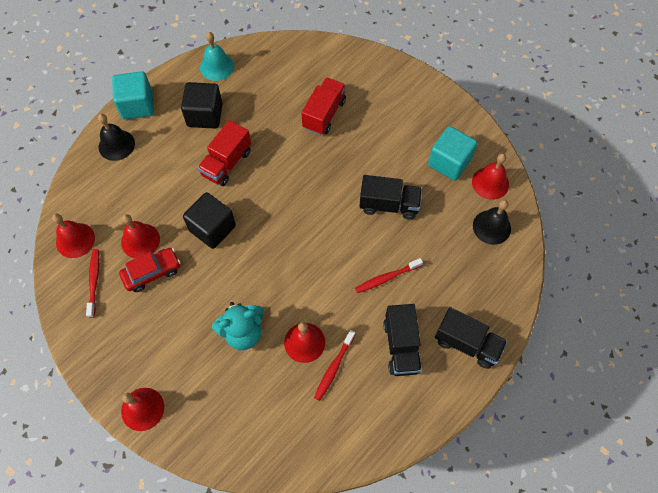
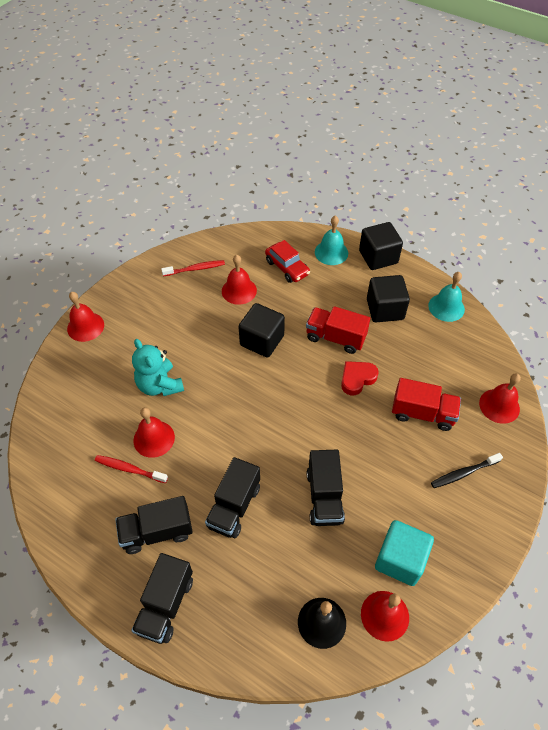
camera: 80 degrees right, 10 degrees down
(75, 240) = (231, 248): red bell -> red bell (499, 406)
(116, 145) = (331, 252): black bell -> turquoise bell
(137, 105) = (378, 257): turquoise cube -> black cube
(152, 272) = (209, 305): red car -> red car (287, 267)
(277, 155) = (357, 379): none -> red heart
(384, 100) = (463, 473): none -> black toothbrush
(387, 278) = (234, 506): red toothbrush -> black truck

